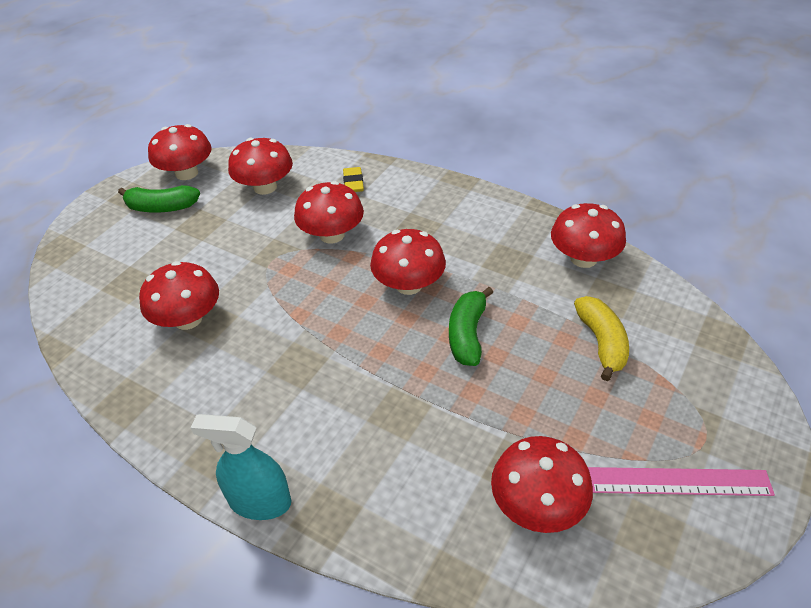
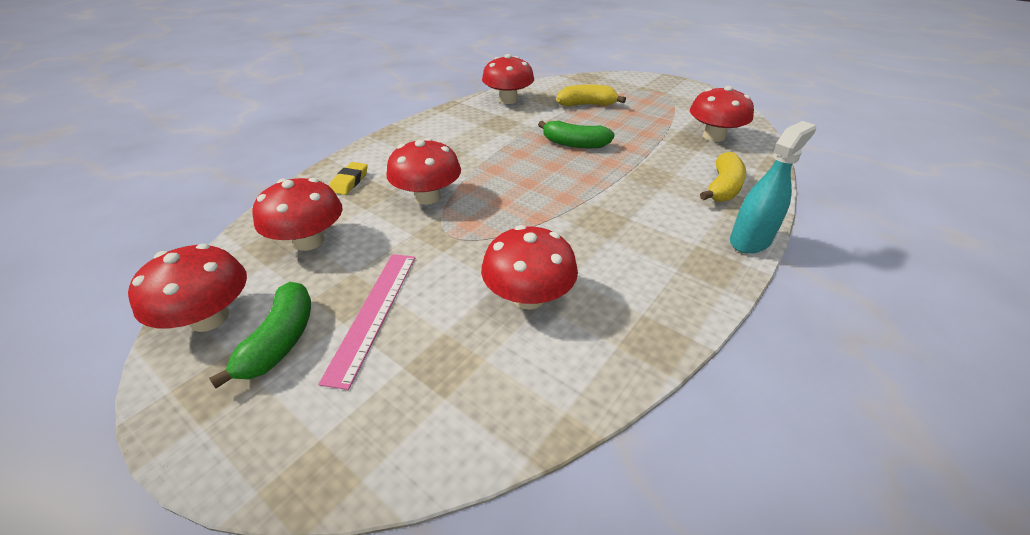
camera: 85 degrees left, 5 degrees down
(260, 501) = (750, 240): turquoise spray bottle -> turquoise spray bottle turned 150 degrees counterclockwise
(353, 183) = (349, 182): yellow eraser -> yellow eraser turned 75 degrees counterclockwise
(376, 492) = (723, 188): none -> yellow banana
(409, 285) = (514, 162): red mushroom -> none
(678, 481) = (687, 101): pink ruler -> pink ruler (373, 313)

